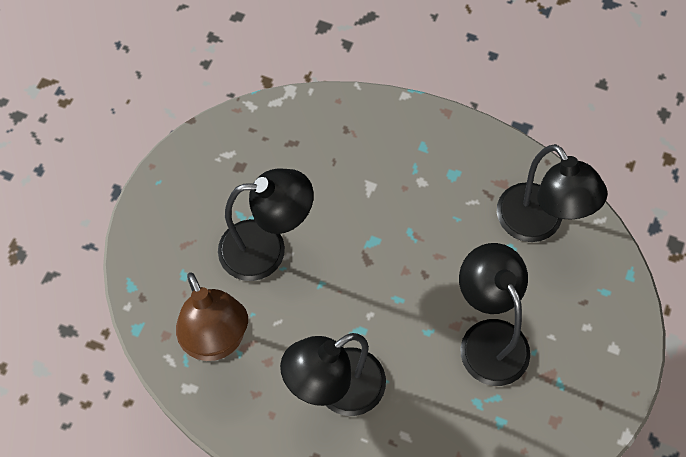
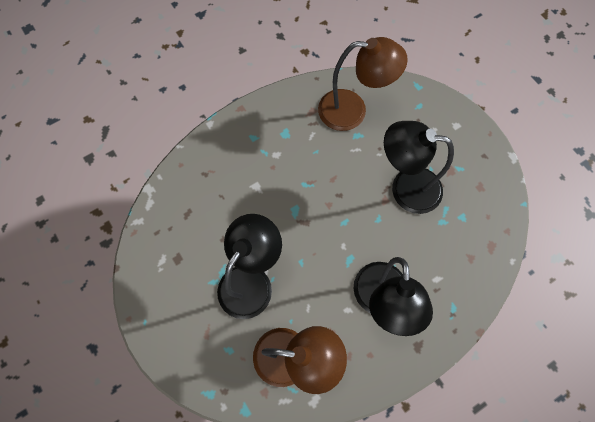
camera: 55 degrees left, 5 degrees up
(537, 224) = (352, 111): black lamp -> brown lamp

